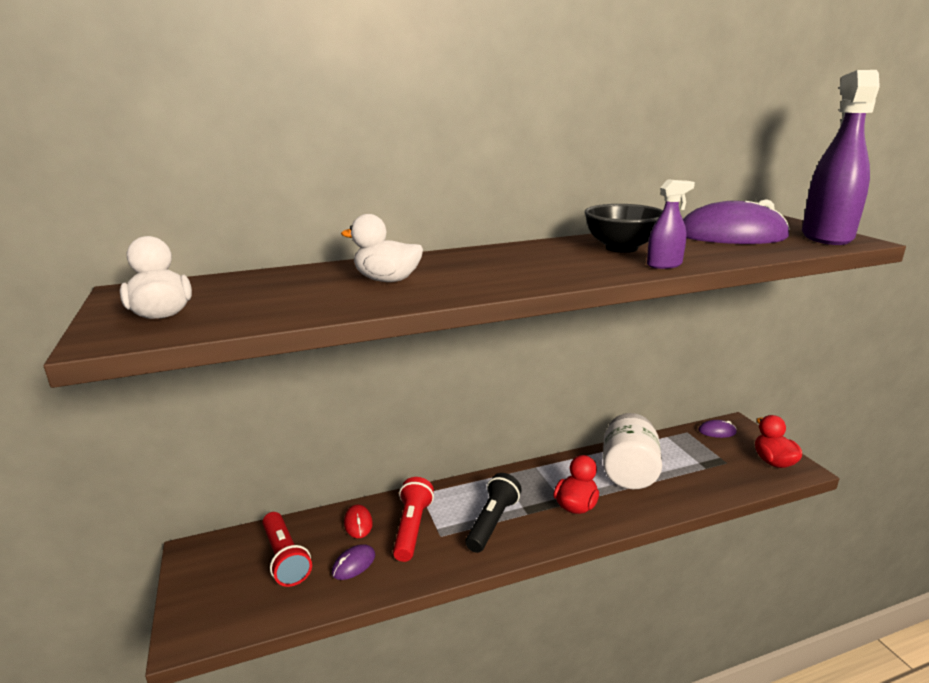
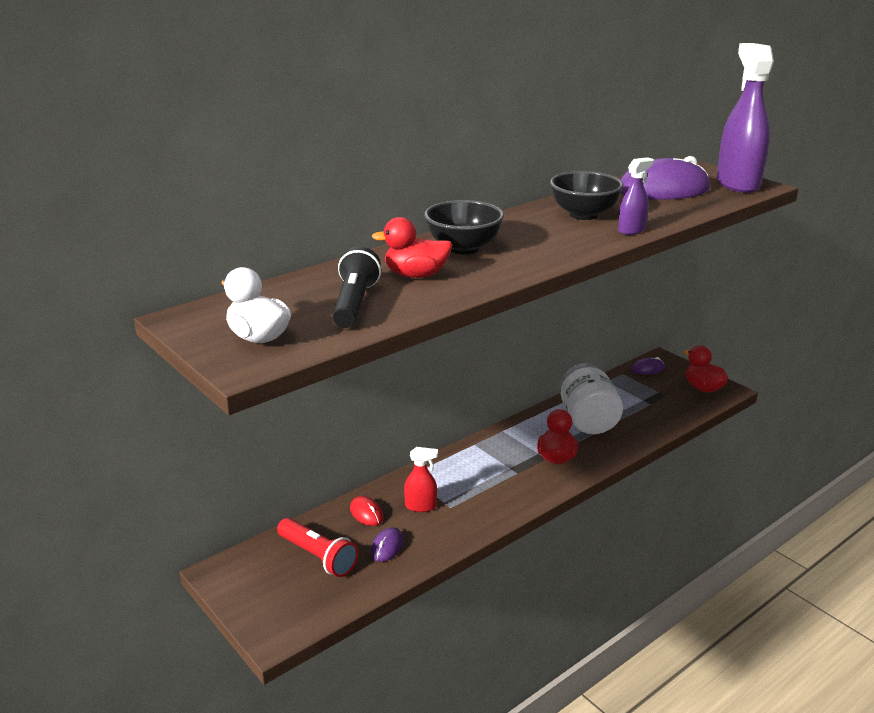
camera: 20 degrees left, 5 degrees up
(387, 280) = (416, 275): white duck -> red duck
(412, 528) = (421, 506): red flashlight -> red spray bottle
(463, 263) = (463, 248): none -> black bowl
(493, 522) = (491, 486): black flashlight -> black flashlight (355, 304)

